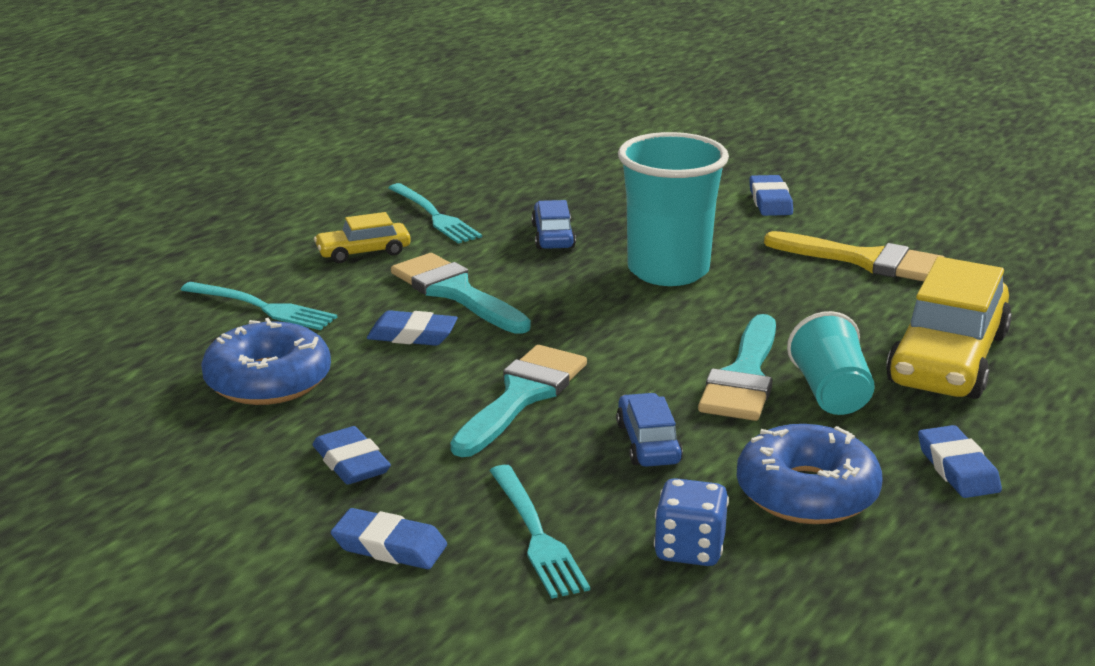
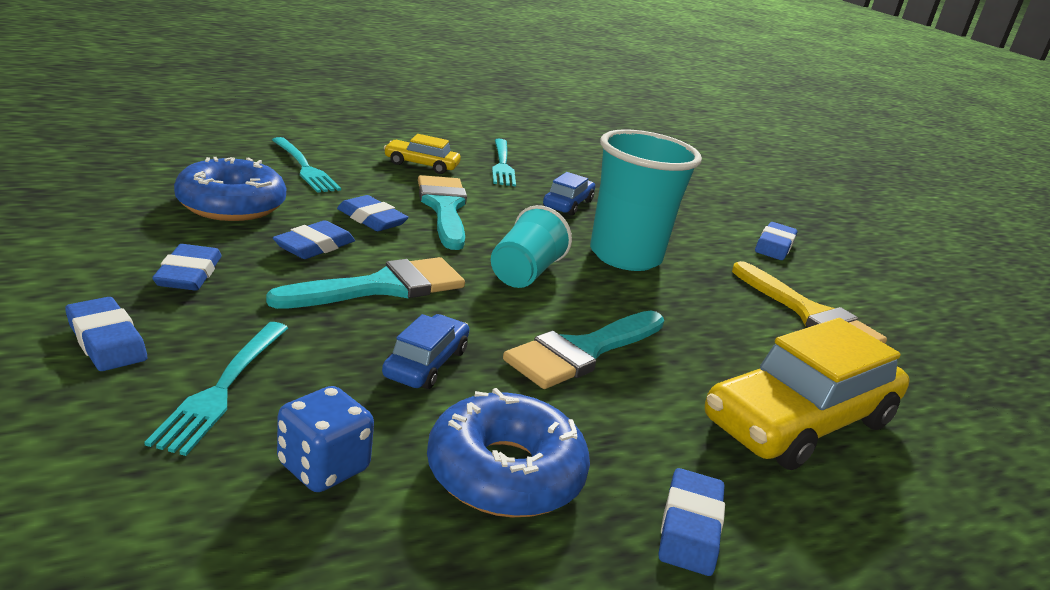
camera: 25 degrees right, 0 degrees up
(408, 386) = (314, 246): none -> blue eraser
(830, 393) = (644, 399): turquoise cup -> turquoise cup (525, 273)

